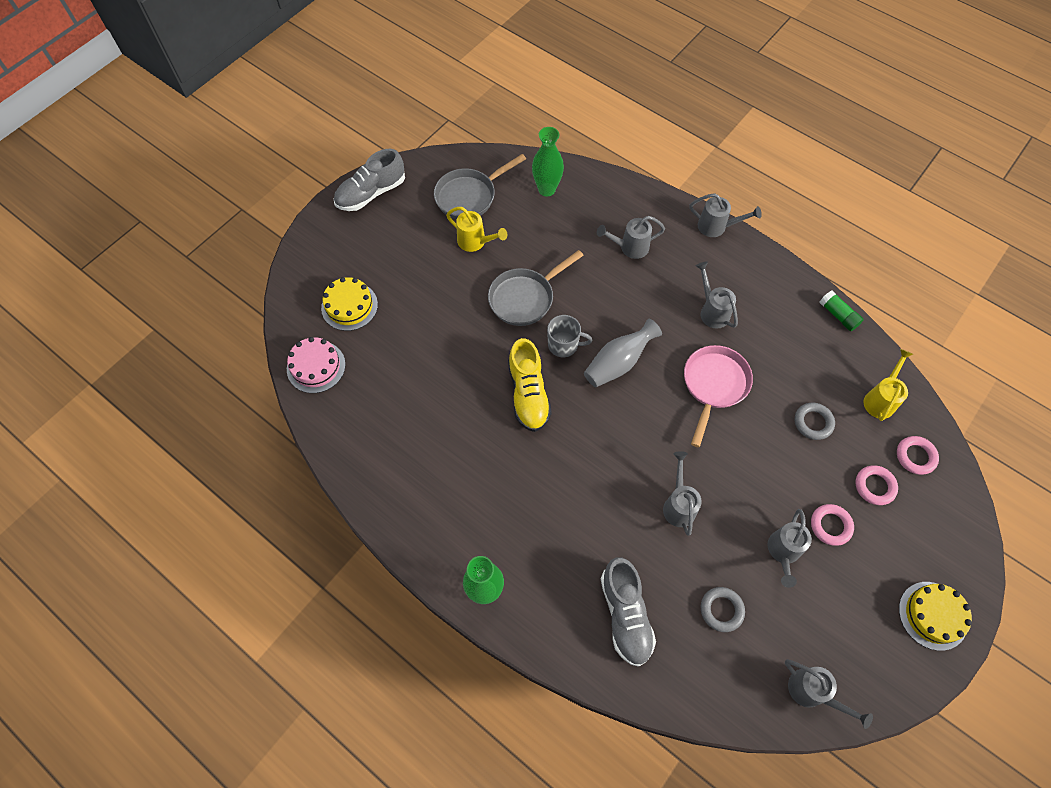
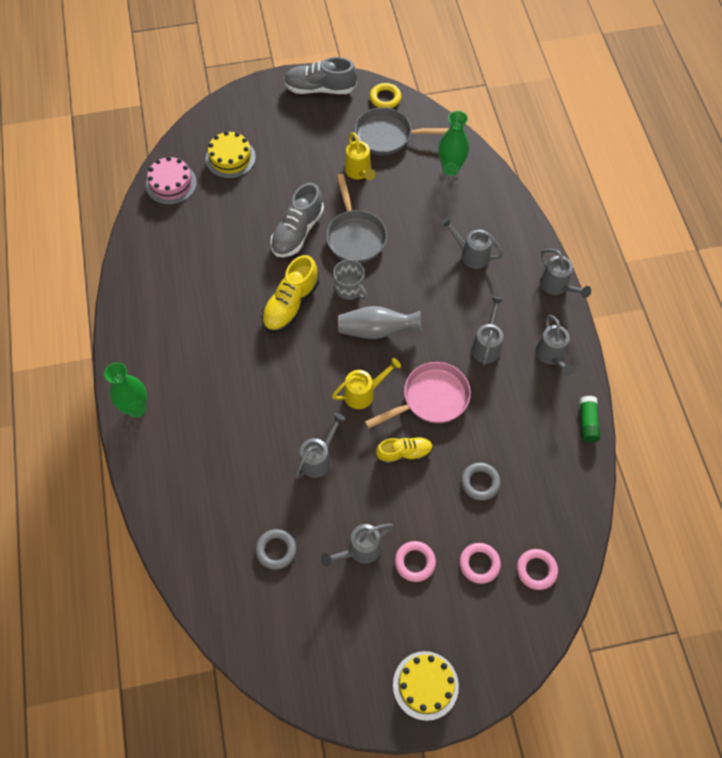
camera: 40 degrees right, 0 degrees up
(436, 166) = (385, 98): none -> yellow ring
(525, 298) = (355, 236): grey pan -> grey pan turned 105 degrees counterclockwise
(625, 615) = (209, 498): grey shoe -> grey shoe (297, 232)
(737, 445) = (404, 453): none -> yellow shoe
(812, 692) = (282, 655): grey watering can -> grey watering can (551, 356)
(880, 399) = (553, 508): yellow watering can -> yellow watering can (363, 393)

